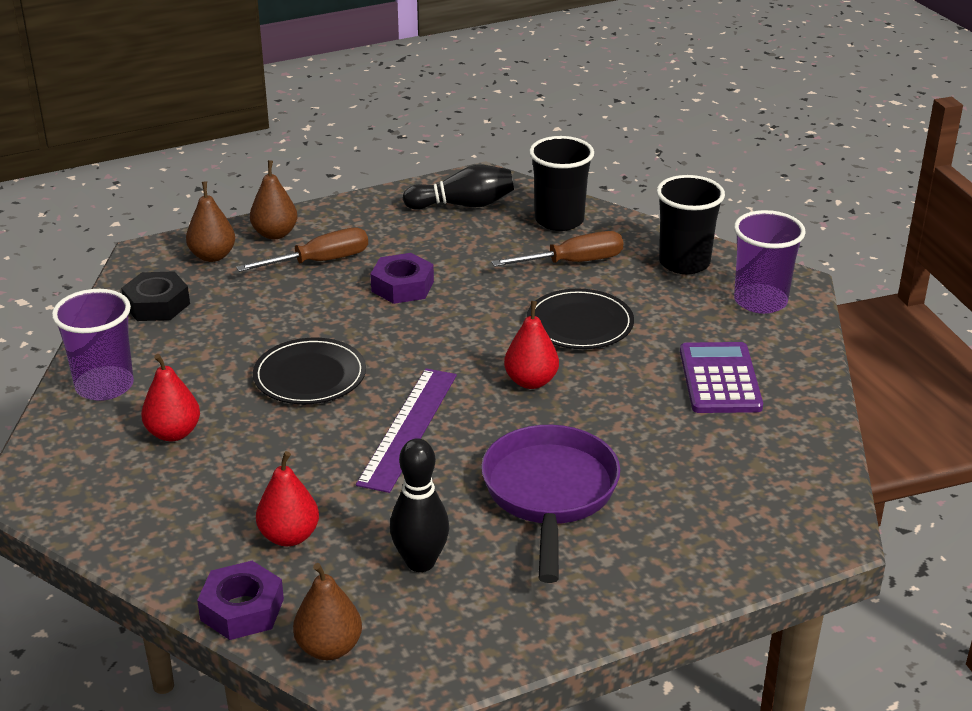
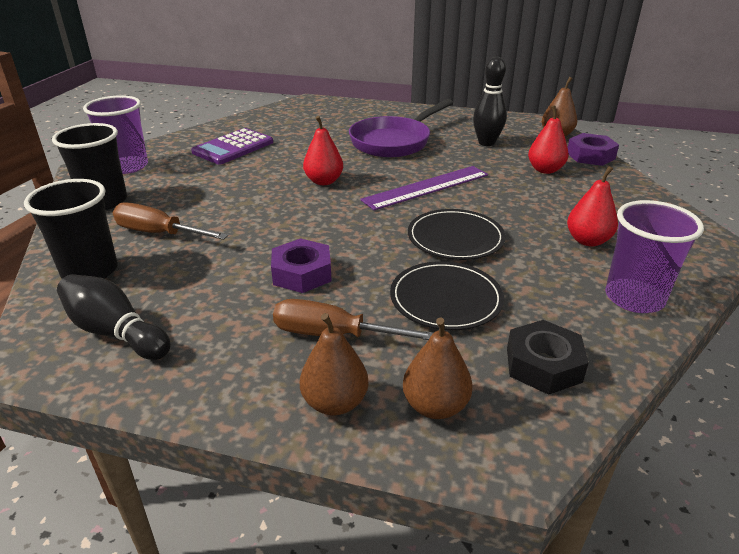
camera: 140 degrees left, 0 degrees up
(580, 323) = (239, 196): black plate -> black plate (446, 299)

